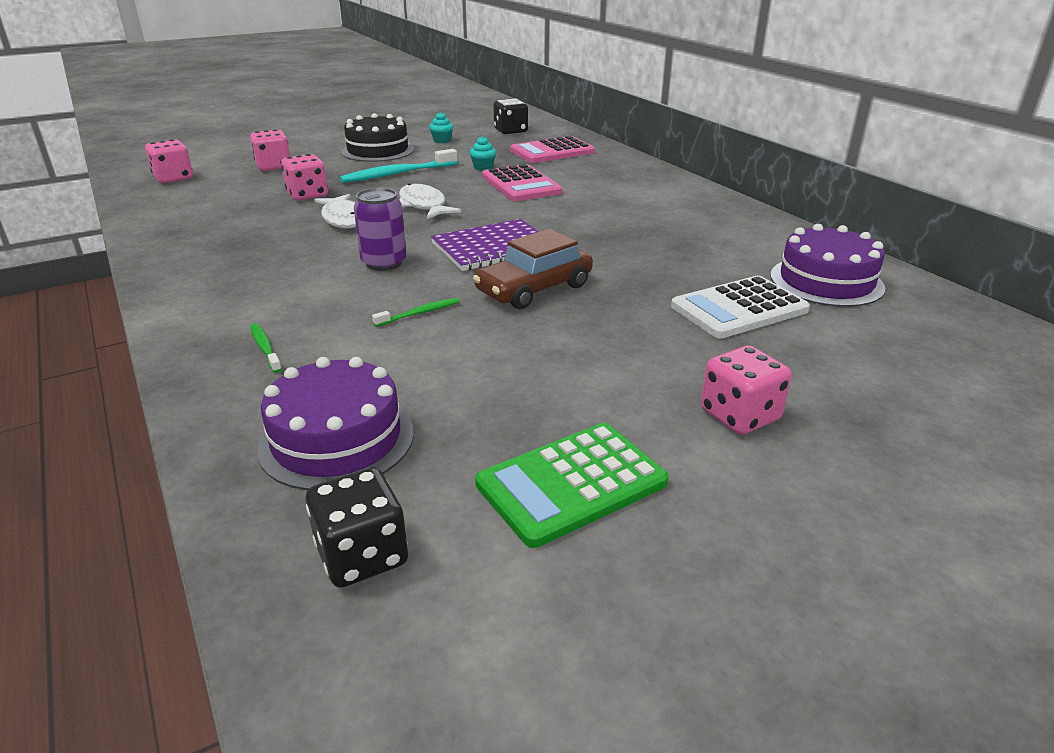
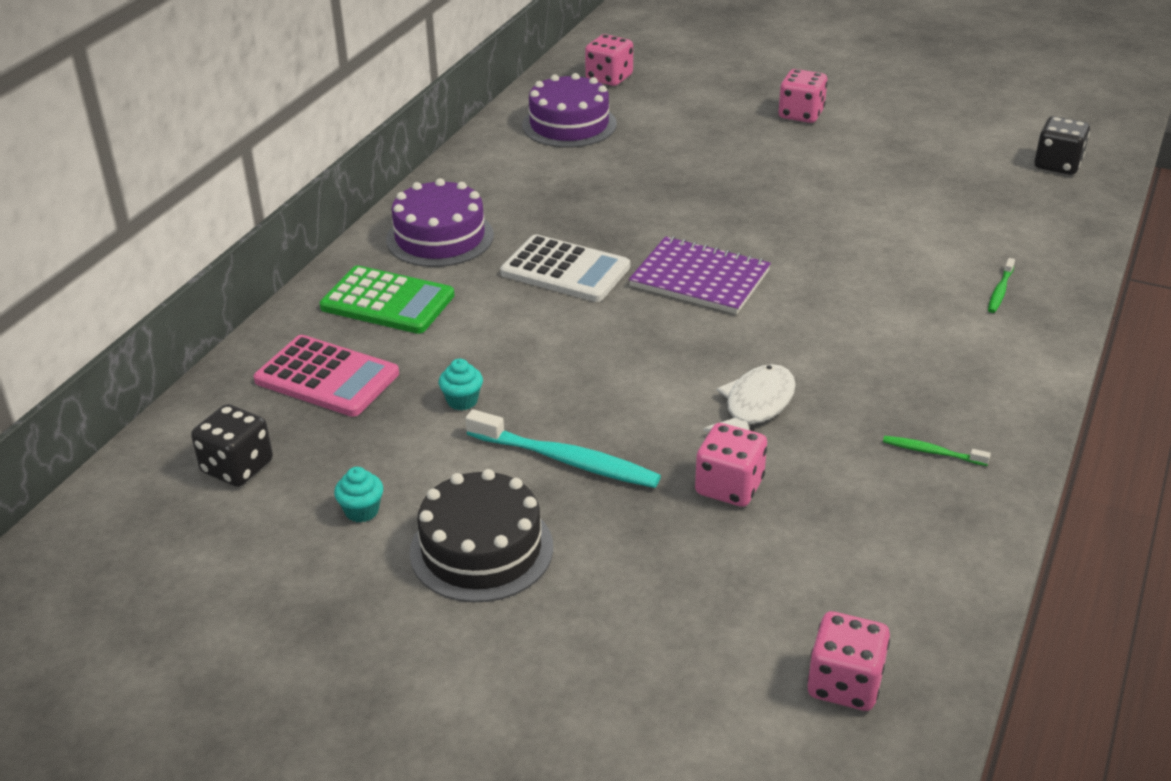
camera: 125 degrees left, 5 degrees up
(273, 166) = (674, 610): pink dice -> pink dice (609, 78)
(336, 439) = (1017, 211): purple cake -> purple cake (440, 237)
(384, 263) = (811, 318): purple can -> none
(419, 313) = (859, 256): green toothbrush -> green toothbrush (932, 452)
(424, 205) = (649, 374): white fish -> none
(521, 184) = (499, 341): pink calculator -> none
(534, 289) = (748, 227): brown car -> none
(571, 483) = (930, 137): green calculator -> green calculator (387, 301)
(739, 308) = (664, 143): white calculator -> white calculator (565, 270)

